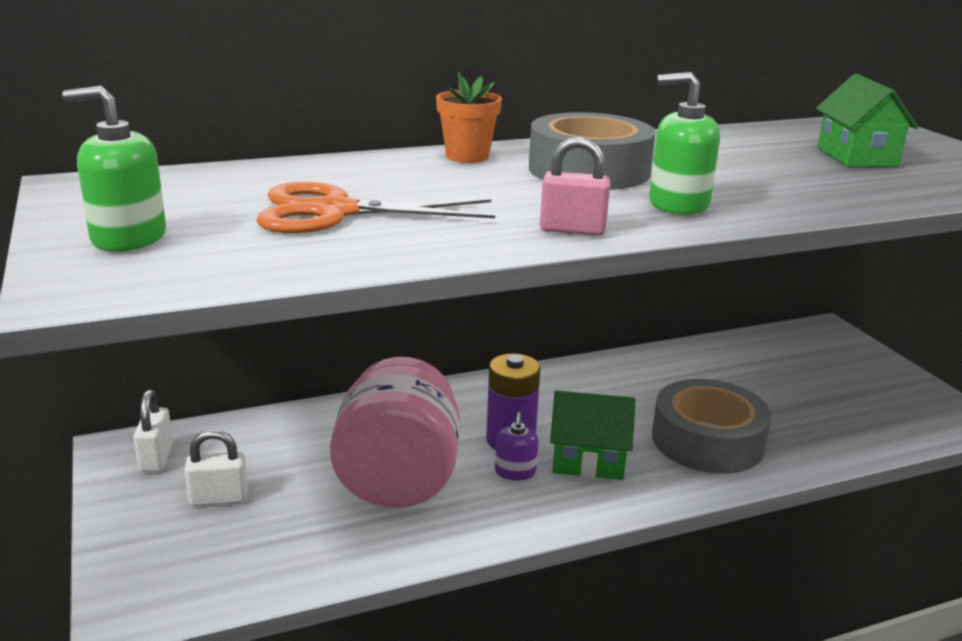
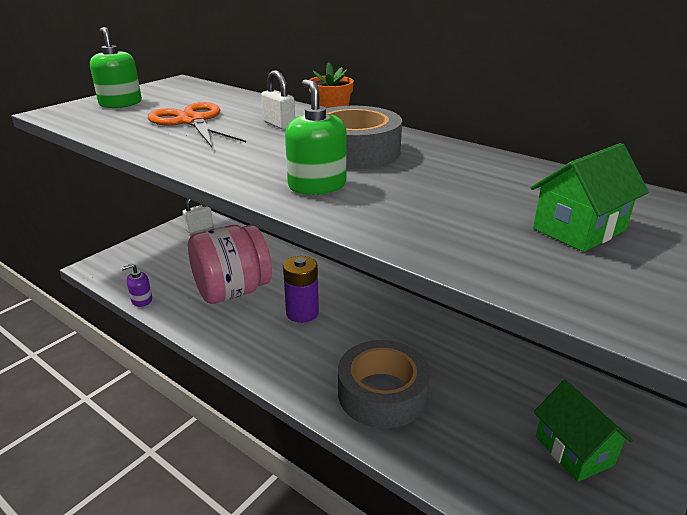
camera: 60 degrees right, 5 degrees up
(219, 498) = (180, 253): white padlock -> white padlock (279, 125)
(515, 472) = (271, 325): purple soap dispenser -> purple soap dispenser (141, 300)
(572, 230) = (223, 169): pink padlock -> none
(588, 460) = (307, 348): green house -> green house (574, 450)

